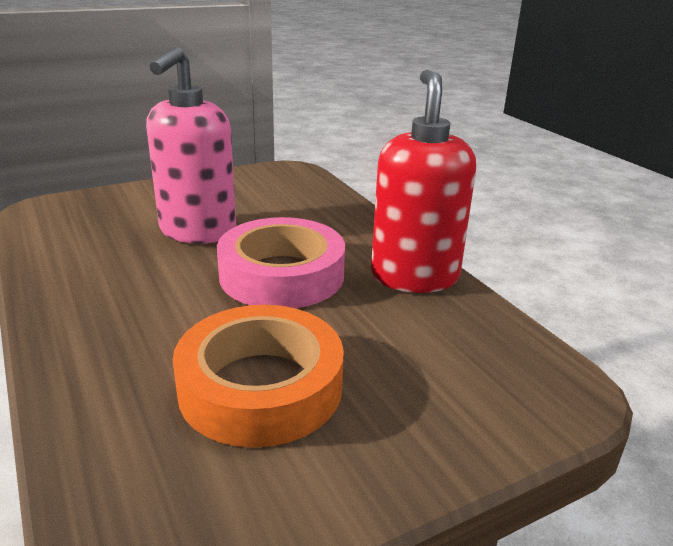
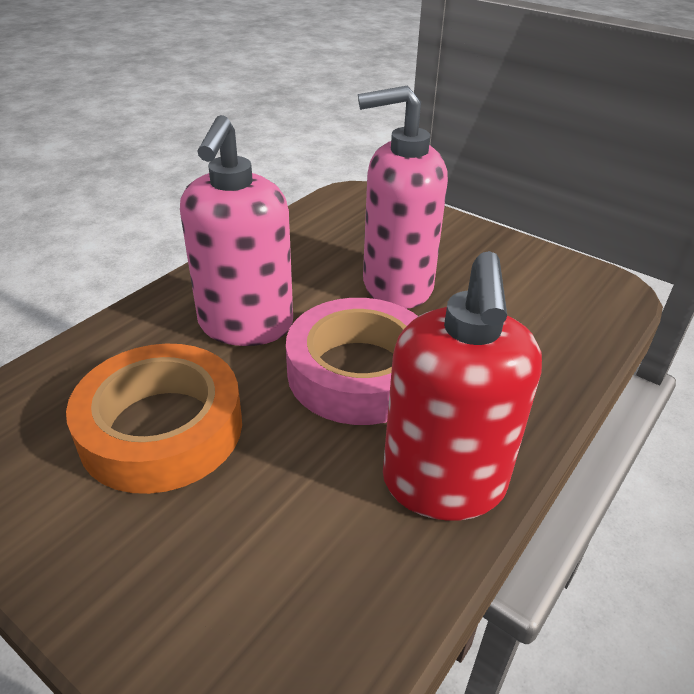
camera: 65 degrees right, 10 degrees up
(164, 311) = (245, 325): none -> pink soap dispenser
(414, 276) = (443, 484): red soap dispenser -> red soap dispenser turned 120 degrees clockwise

